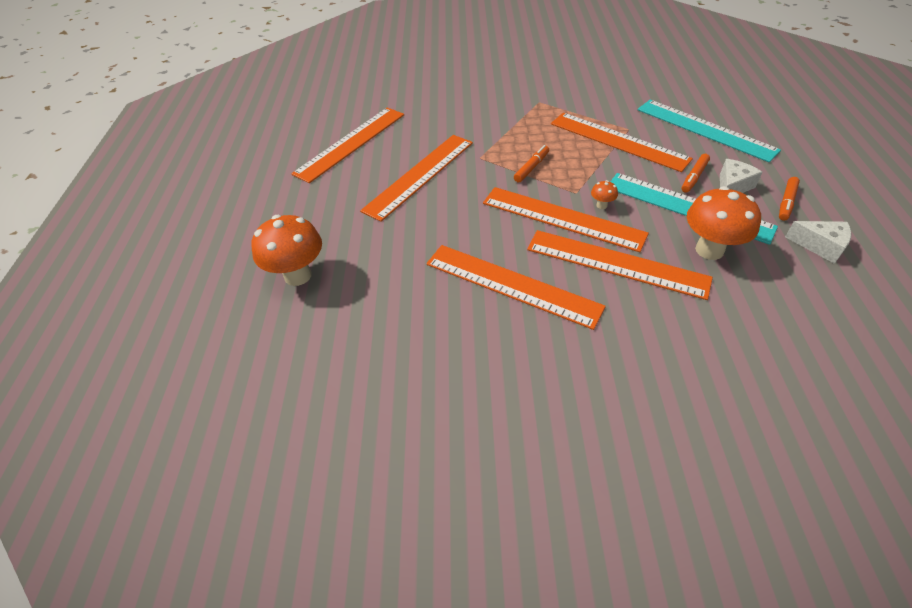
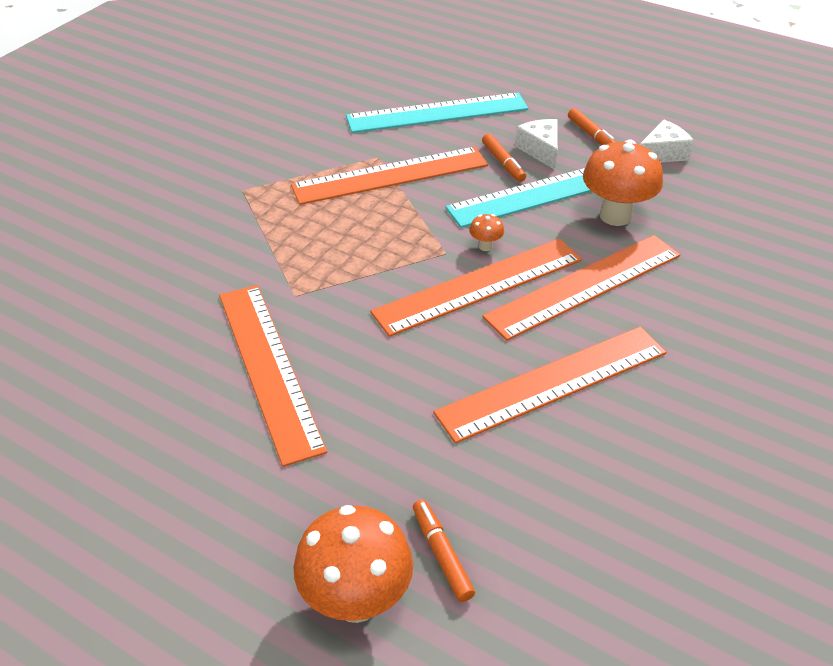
camera: 60 degrees left, 5 degrees down
(351, 143) = (103, 409): orange ruler -> none
(531, 168) = (364, 263): orange marker -> orange marker (442, 555)

